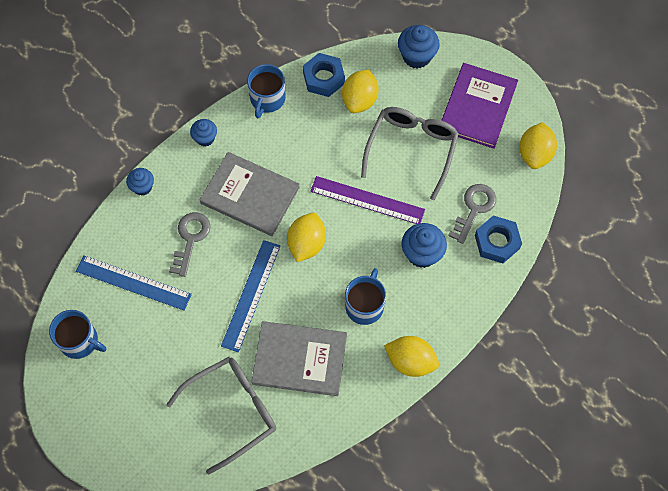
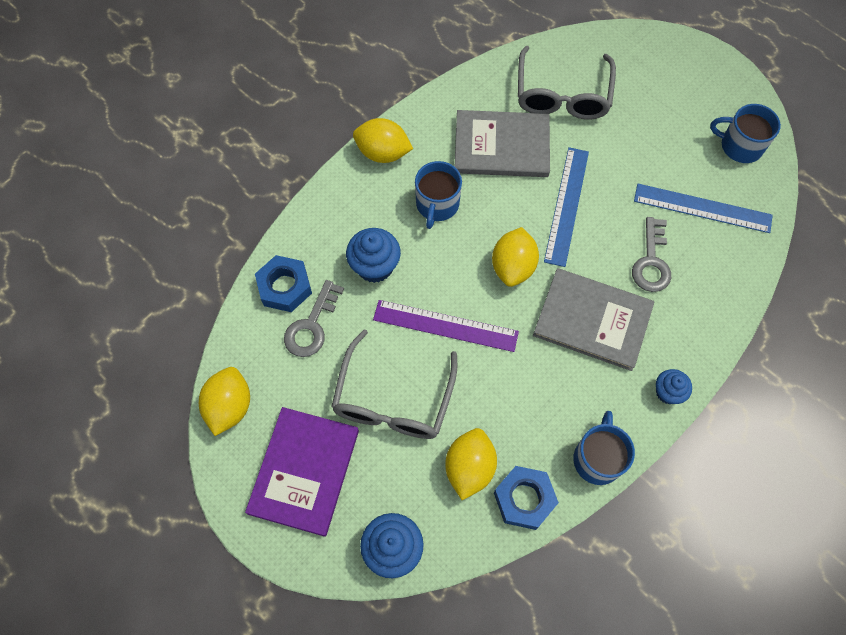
camera: 175 degrees right, 0 degrees up
(142, 187) = (728, 320): blue cupcake -> none
(232, 411) = (562, 95): grey glasses -> grey glasses turned 45 degrees counterclockwise

